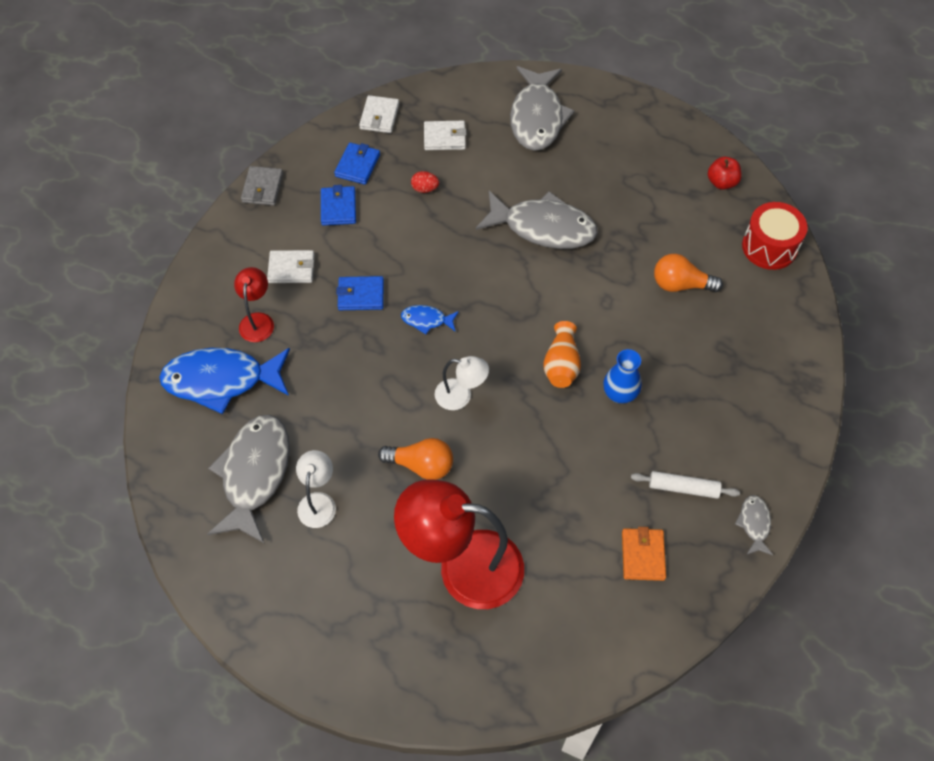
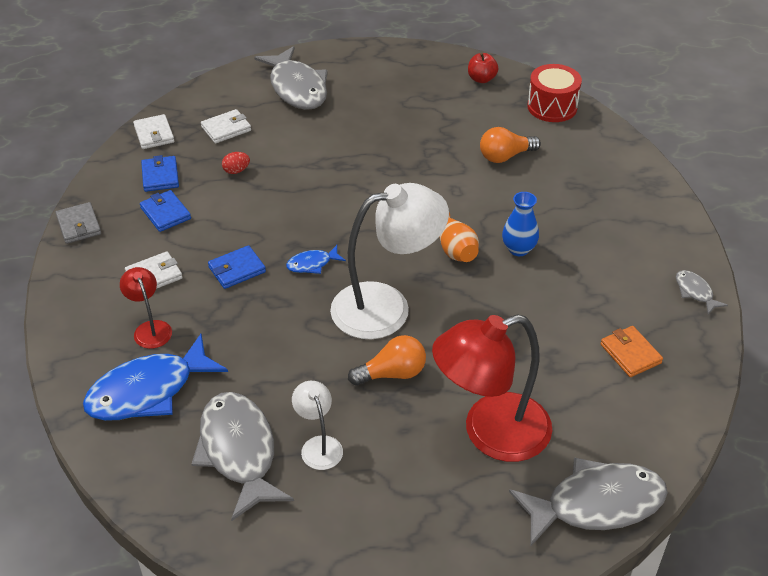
camera: 30 degrees left, 15 degrees down
(461, 396) = (386, 307): white lamp -> white lamp, size x2.10
(543, 227) = (362, 160): grey fish -> grey fish (596, 504)
(683, 488) = (622, 292): white rolling pin -> none

